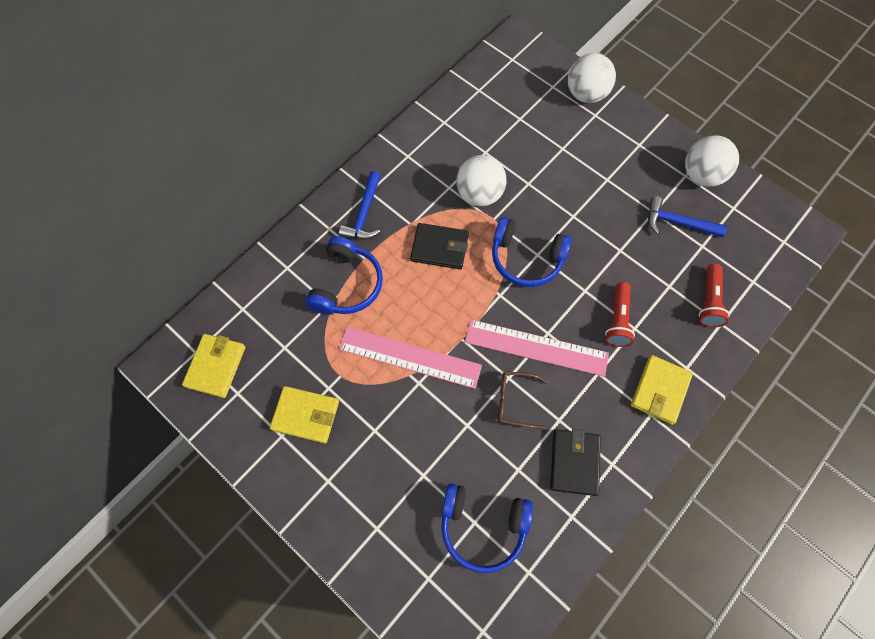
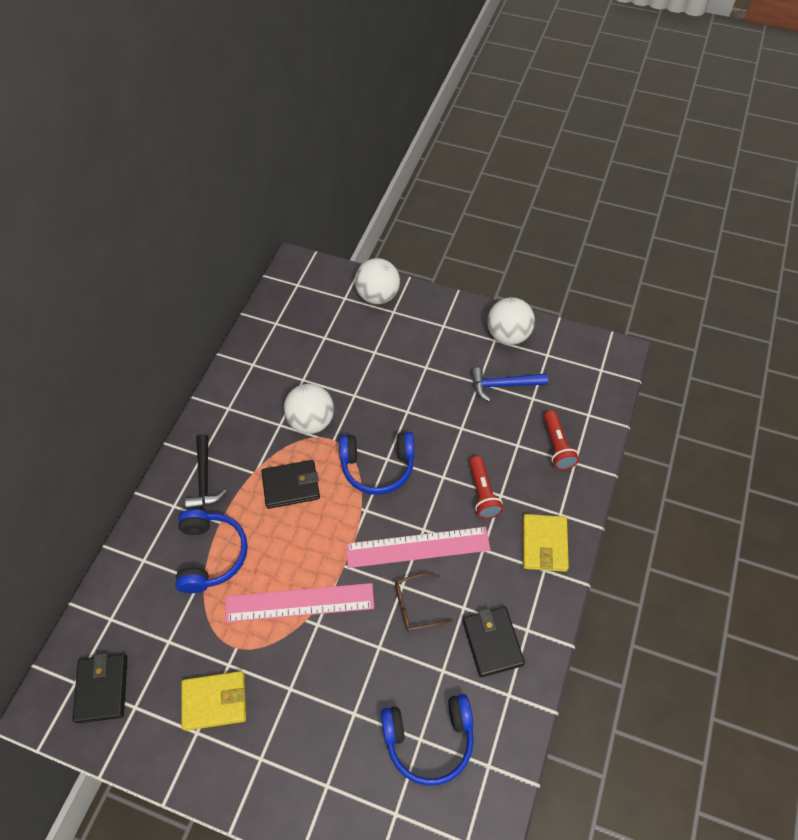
camera: 20 degrees left, 10 degrees down
(216, 366) = (102, 688): yellow wallet -> black wallet
(364, 214) = (204, 479): blue hammer -> black hammer

